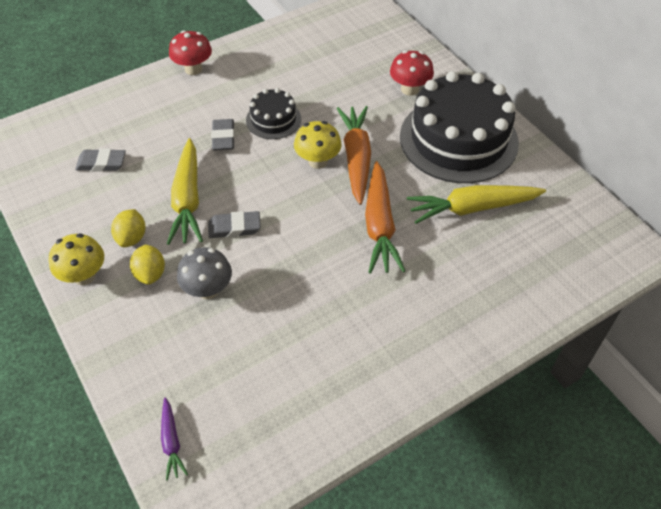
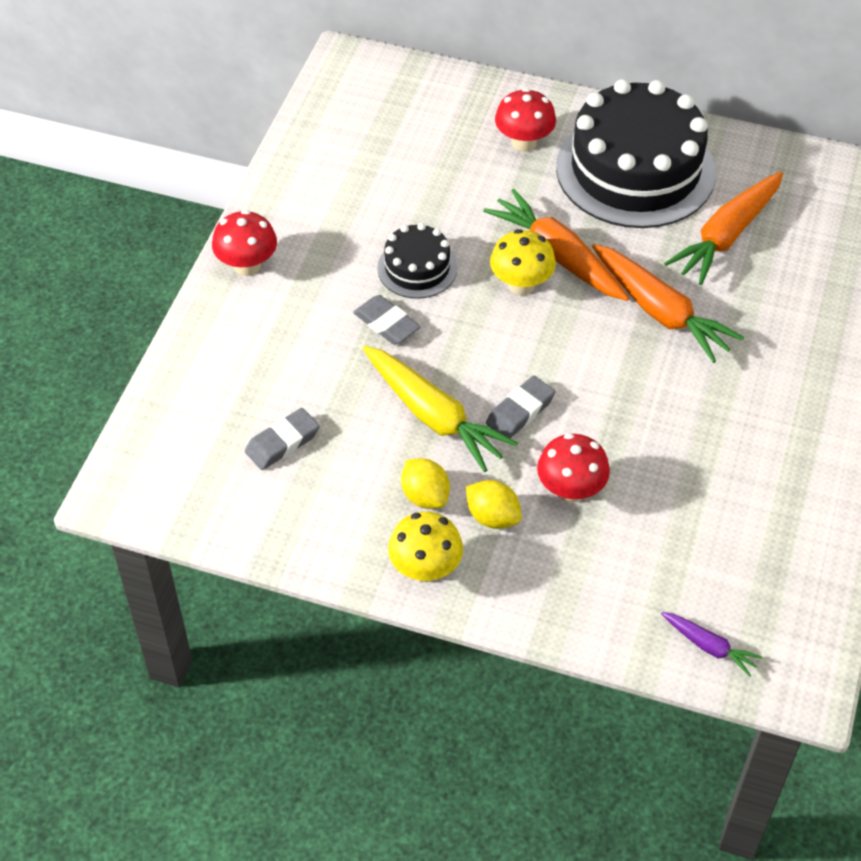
camera: 40 degrees left, 0 degrees up
(208, 289) = (570, 490): grey mushroom -> red mushroom
(472, 208) = (727, 236): yellow carrot -> orange carrot

